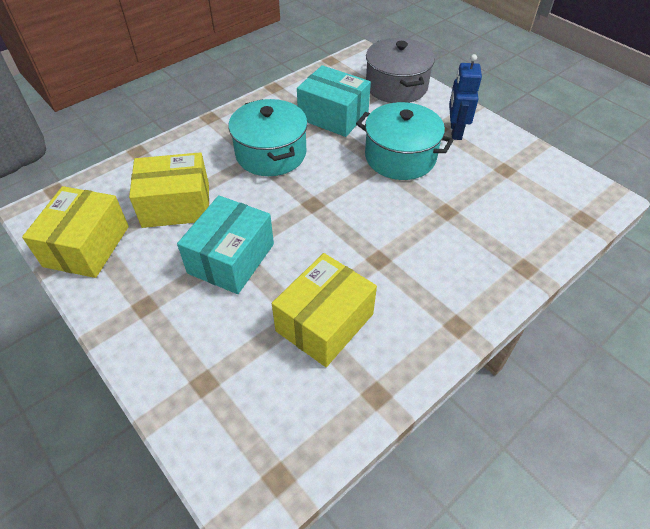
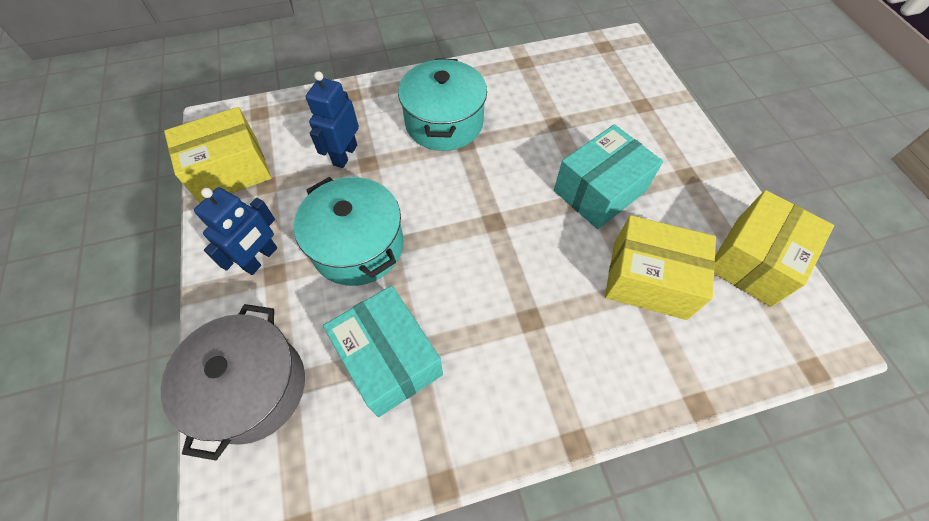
camera: 155 degrees left, 10 degrees up
(271, 153) = (510, 318): turquoise pot -> turquoise pot (444, 122)
(324, 322) = (537, 112): yellow box -> yellow box (230, 170)
(471, 210) = (345, 155): none -> blue robot

